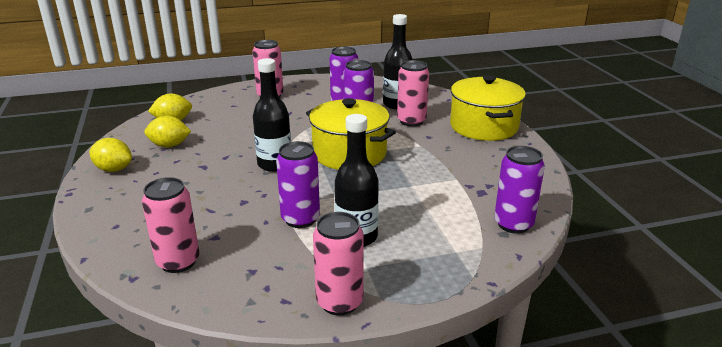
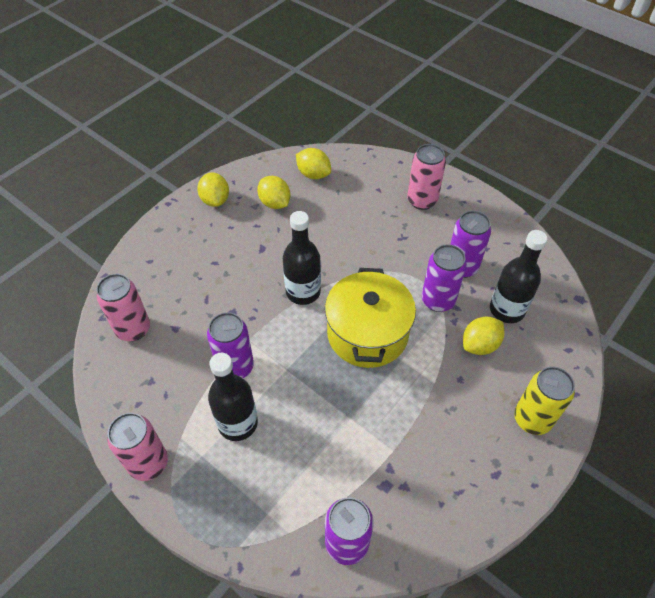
camera: 55 degrees right, 25 degrees up
(411, 121) = (480, 345): pink can -> yellow lemon
(483, 126) = (532, 419): yellow pot -> yellow can

